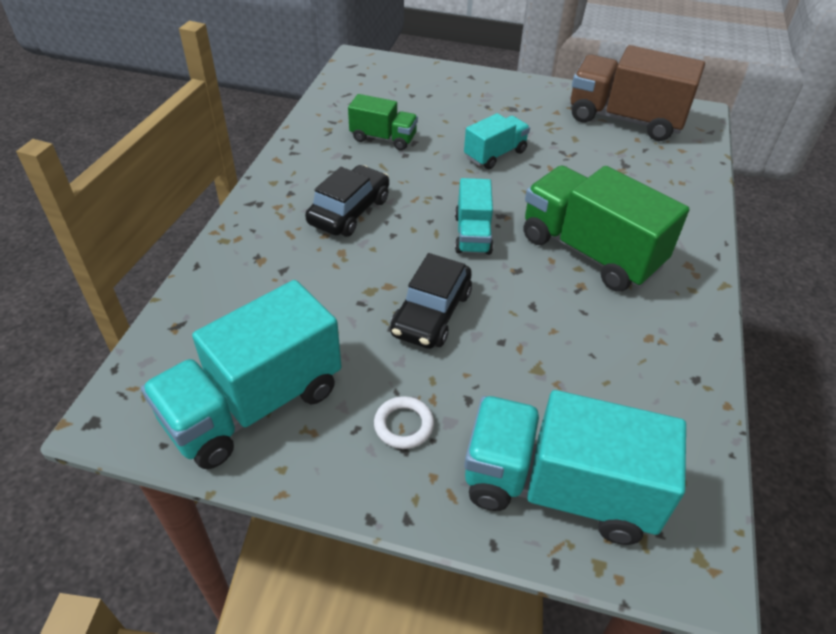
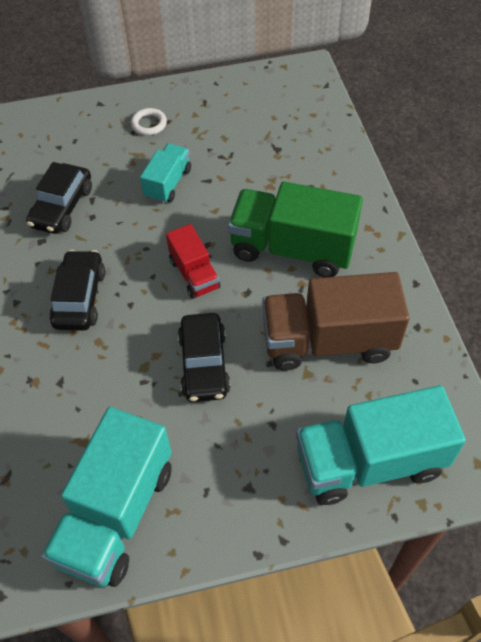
camera: 25 degrees left, 10 degrees up
(383, 138) = (62, 207): green truck -> black car
(403, 425) = (238, 470): white ring -> white ring (149, 124)
(472, 234) = (194, 274): turquoise truck -> red truck
(625, 119) = (254, 100): brown truck -> brown truck (328, 341)

